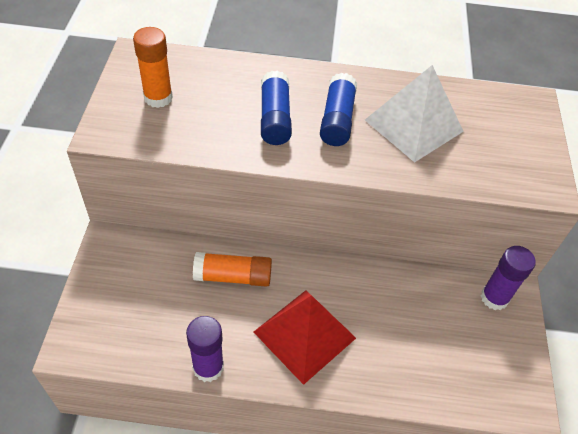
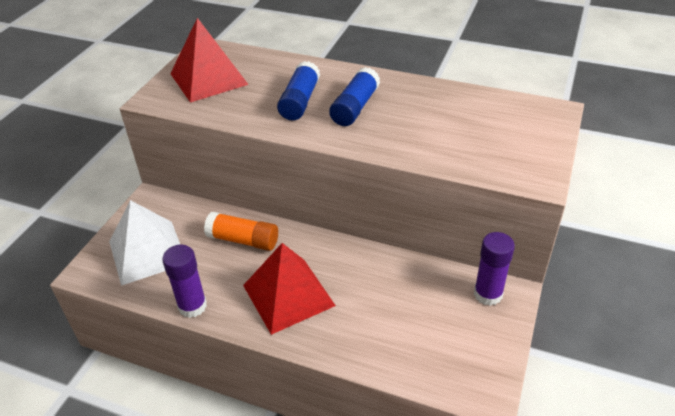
camera: 20 degrees right, 10 degrees down
(158, 98) = (208, 79): orange glue stick -> red pyramid
(413, 125) = (425, 118): white pyramid -> white pyramid (147, 252)

